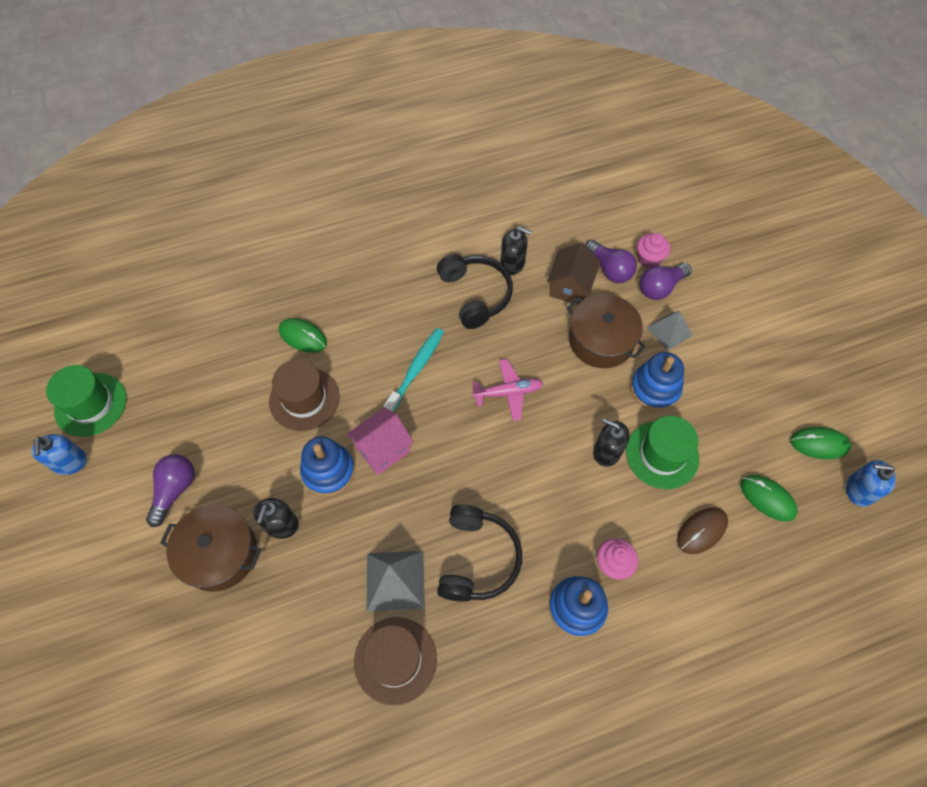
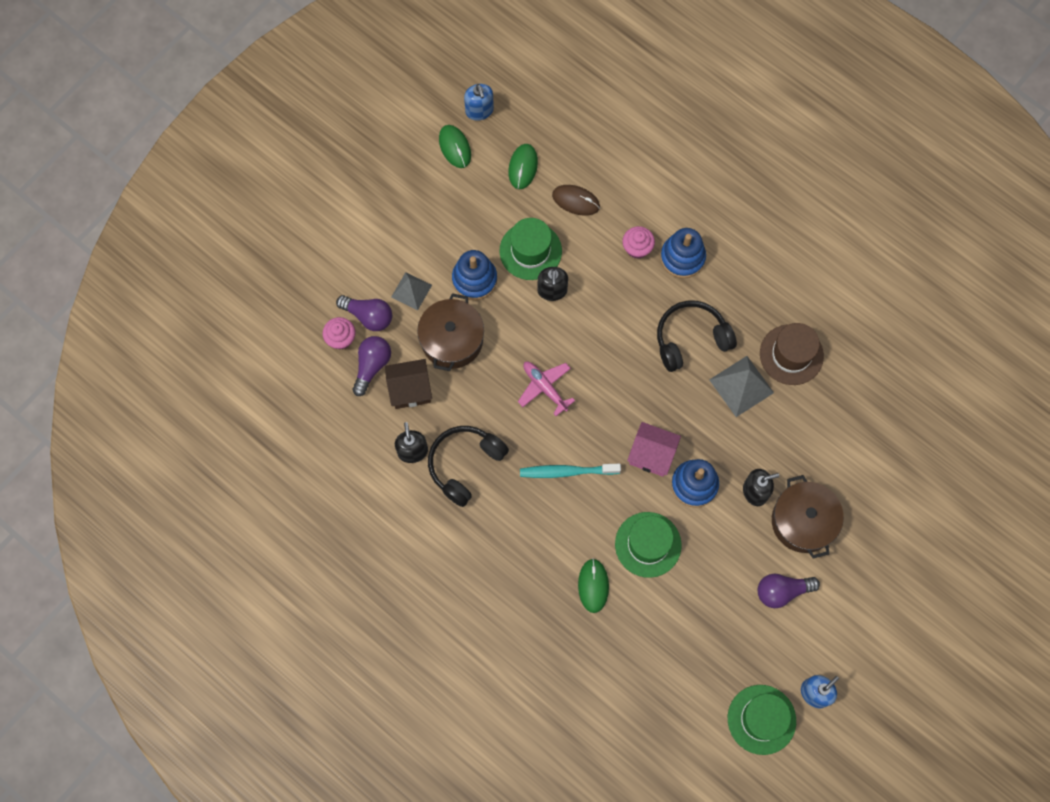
camera: 120 degrees left, 10 degrees up
(304, 399) = (648, 544): brown hat -> green hat

